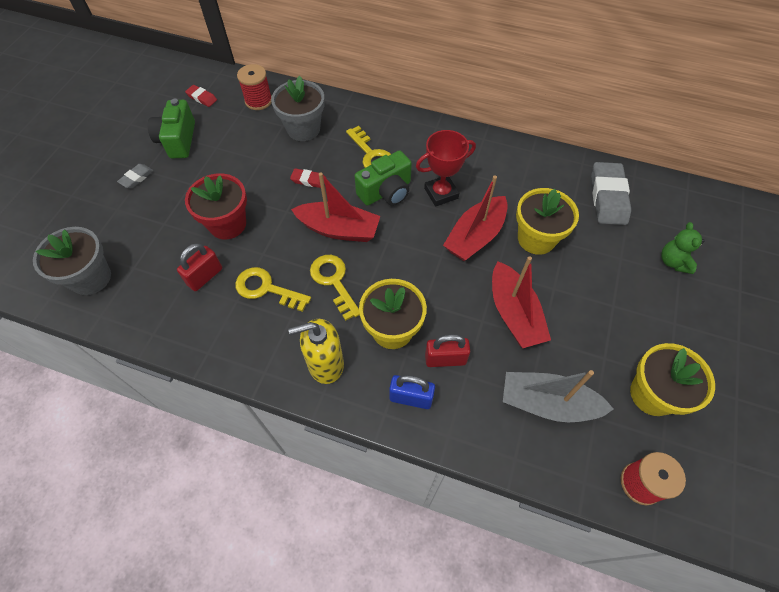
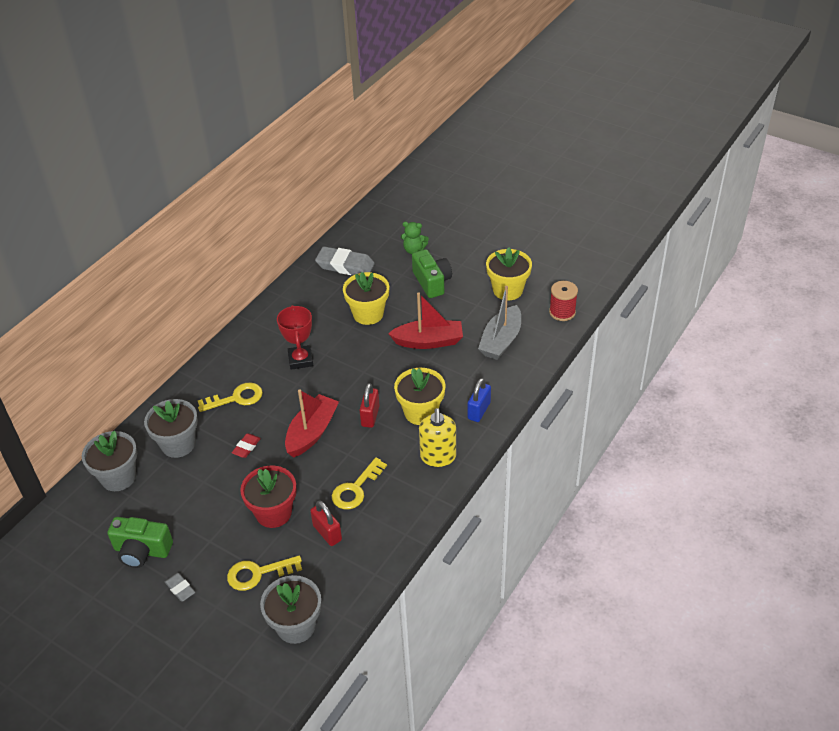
camera: 75 degrees left, 15 degrees down
(202, 98) = (86, 527): red eraser -> none
(258, 101) = (118, 477): red spool -> grey flower pot
(334, 281) = (364, 442): yellow key -> yellow key (258, 573)
(386, 192) = (284, 395): green camera -> green camera (432, 282)
(445, 359) = (454, 386): red padlock -> red padlock (370, 416)
(475, 236) = (353, 348): red boat -> none

